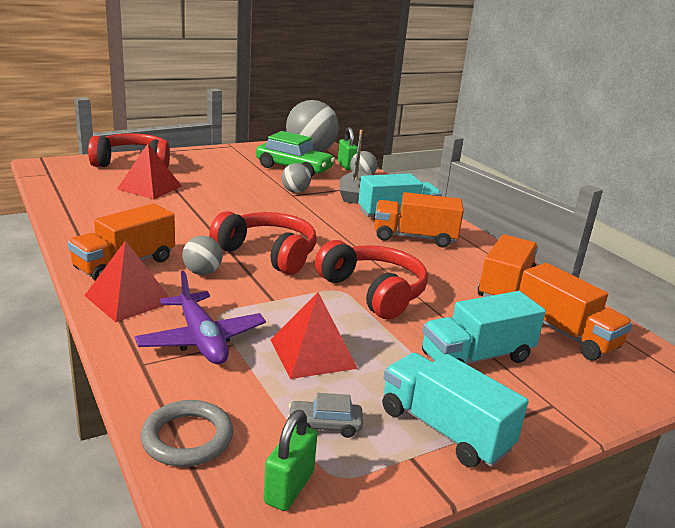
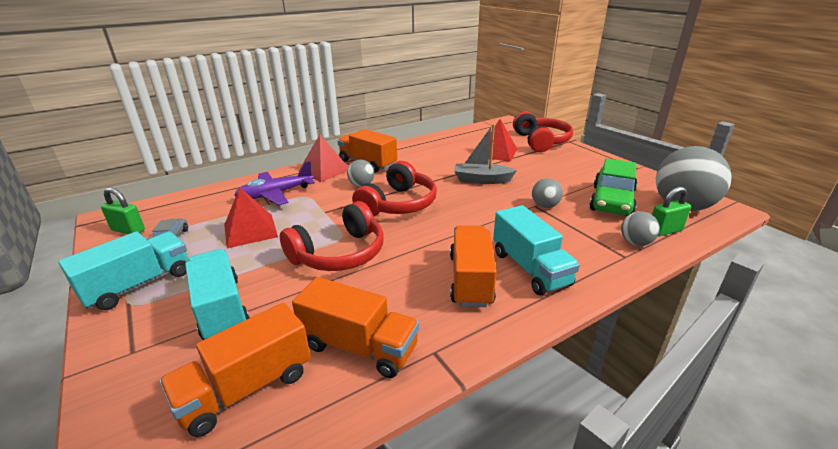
camera: 90 degrees right, 5 degrees up
(187, 438) = (184, 201): grey ring -> none
(353, 194) = (570, 238): grey boat -> grey boat (481, 180)

